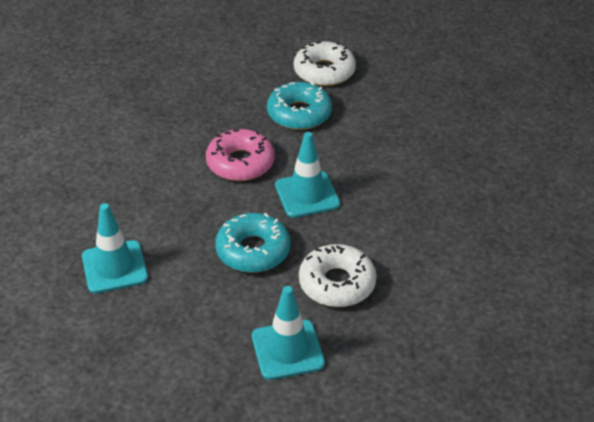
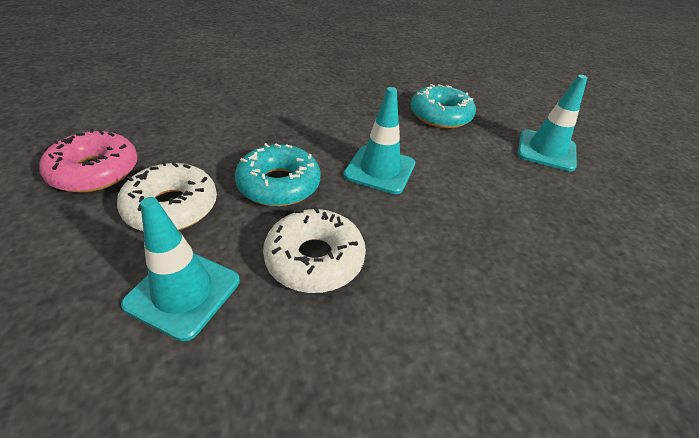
camera: 35 degrees right, 0 degrees up
(114, 267) = (167, 137): turquoise traffic cone -> turquoise traffic cone (546, 150)
(240, 163) = (353, 122): pink donut -> pink donut (95, 171)
(324, 71) = (492, 101): white donut -> white donut (172, 207)

